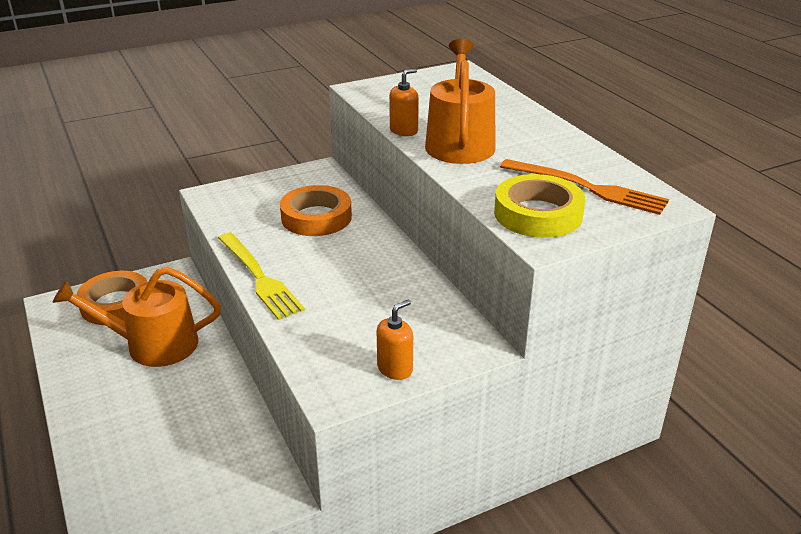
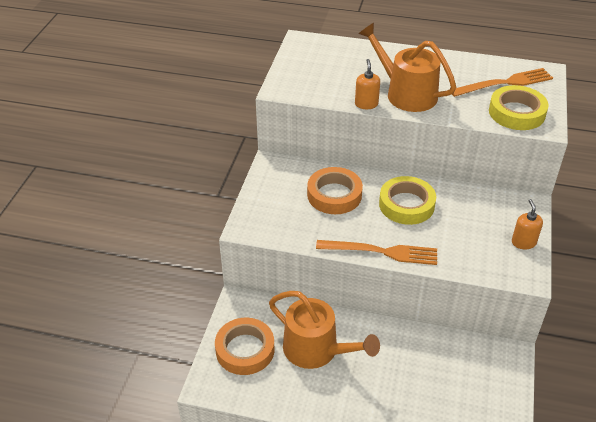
camera: 50 degrees left, 10 degrees up
(153, 345) = (316, 349): orange watering can -> orange watering can turned 90 degrees counterclockwise
(259, 277) = (382, 252): yellow fork -> orange fork
(357, 263) = (406, 204): none -> yellow tape

